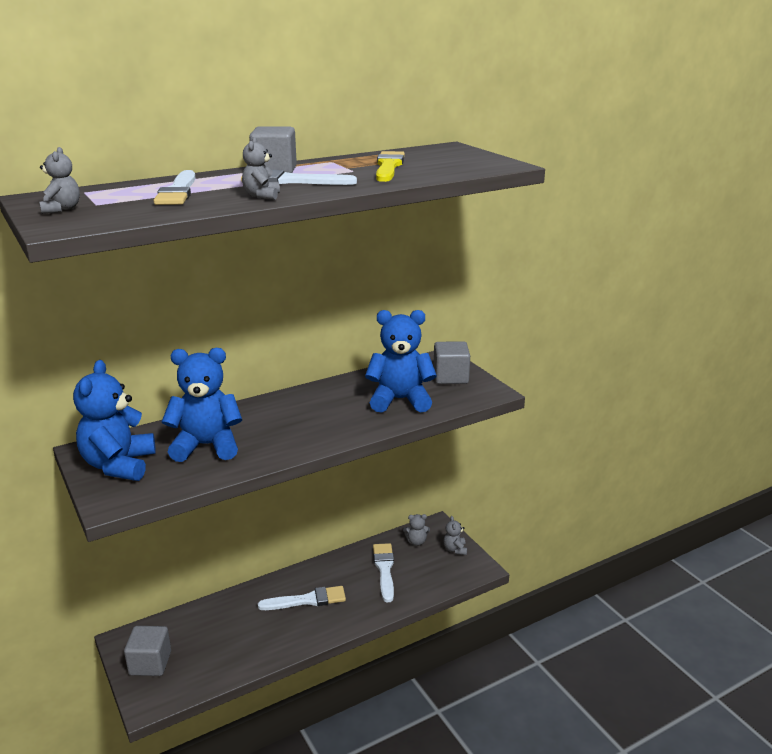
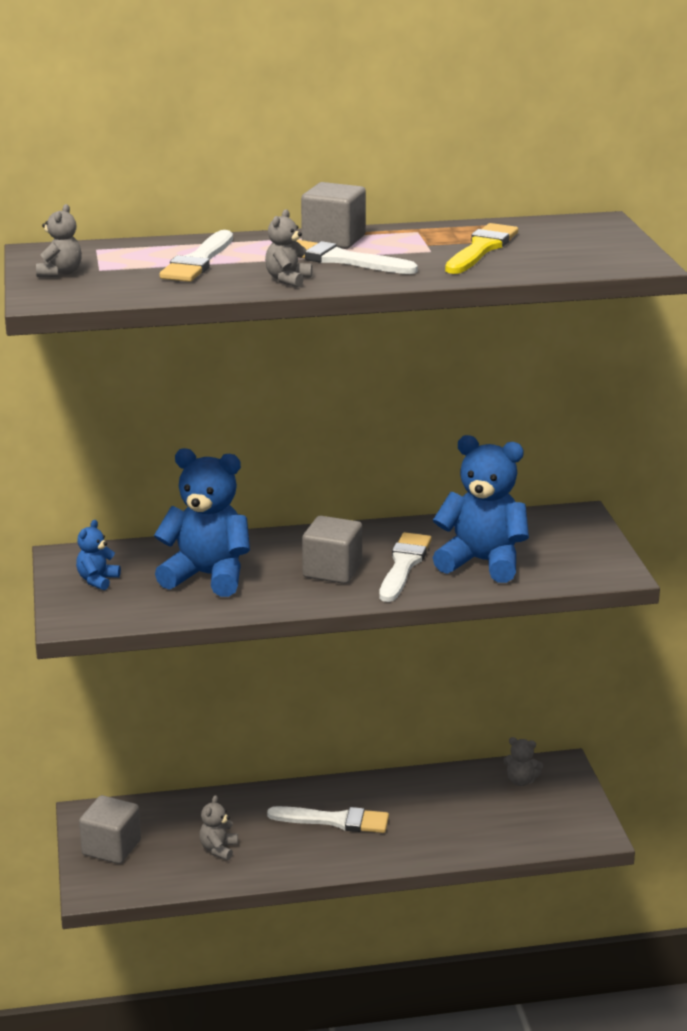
camera: 20 degrees right, 0 degrees up
(119, 465) = (97, 580): blue teddy bear -> blue teddy bear, size x0.46
(384, 569) = (457, 806): white brush -> white brush (404, 565)
(450, 377) = (572, 543): grey cube -> grey cube (332, 571)
(455, 549) = (572, 802): grey teddy bear -> grey teddy bear (218, 849)

